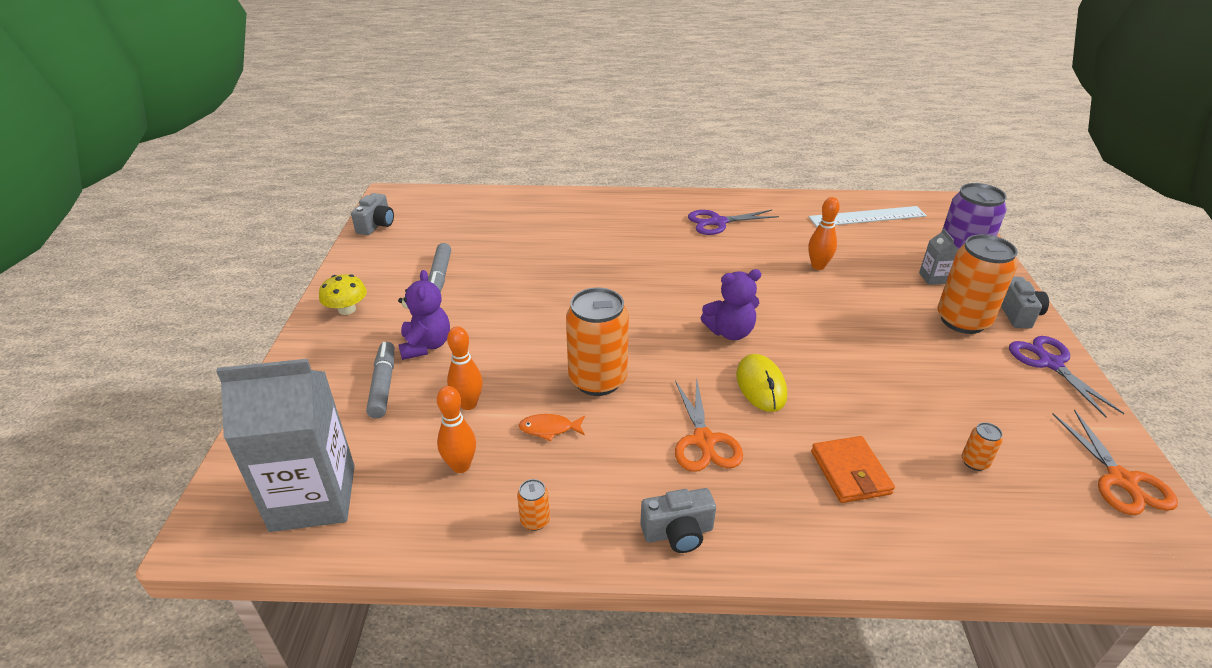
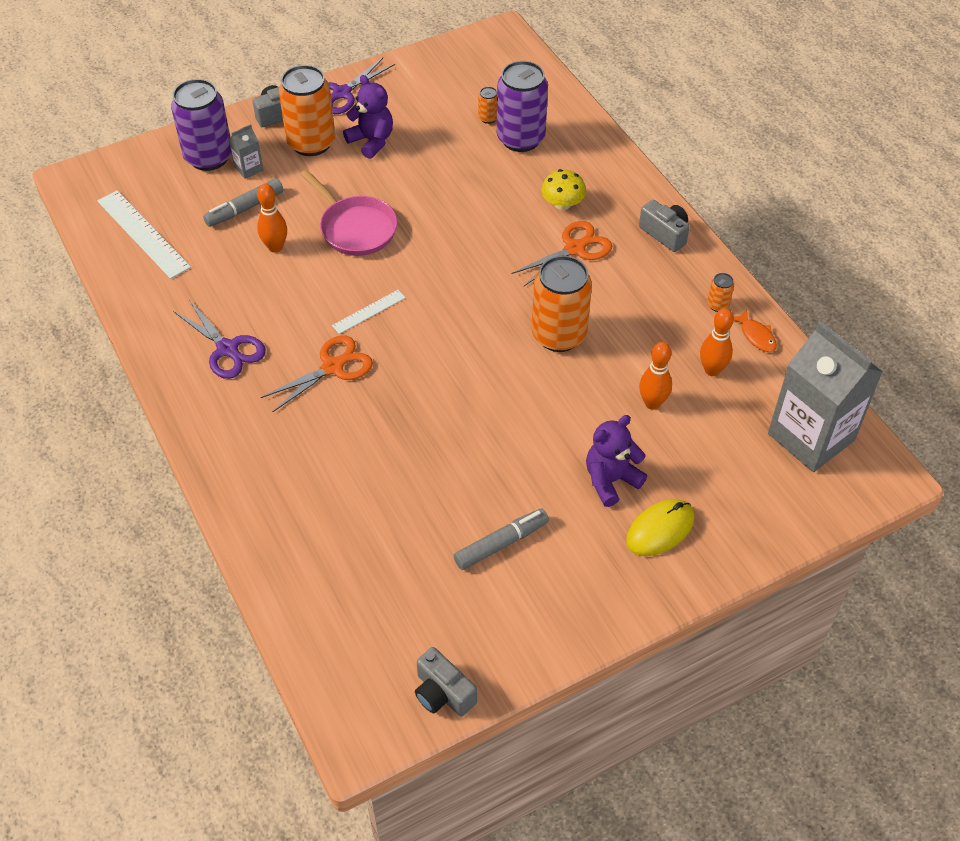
camera: 120 degrees left, 15 degrees up
(347, 309) = (614, 588): yellow mushroom -> yellow mushroom (562, 204)
(376, 225) = (443, 693): grey camera -> grey camera turned 120 degrees counterclockwise
(383, 385) = (681, 476): grey marker -> grey marker (244, 208)
(549, 429) = (635, 338): orange fish -> orange fish (756, 336)
(710, 288) = (369, 311): none -> white ruler
(730, 332) = (430, 275): purple teddy bear -> purple teddy bear (371, 141)
(761, 385) = (488, 236): yellow mouse -> yellow mouse (660, 529)
(820, 310) = (355, 228): none -> pink pan
(850, 472) = (545, 170): orange wallet -> none
(922, 475) = (520, 139): none -> purple can
(1121, 480) = (454, 58): orange scissors -> orange scissors (333, 367)

